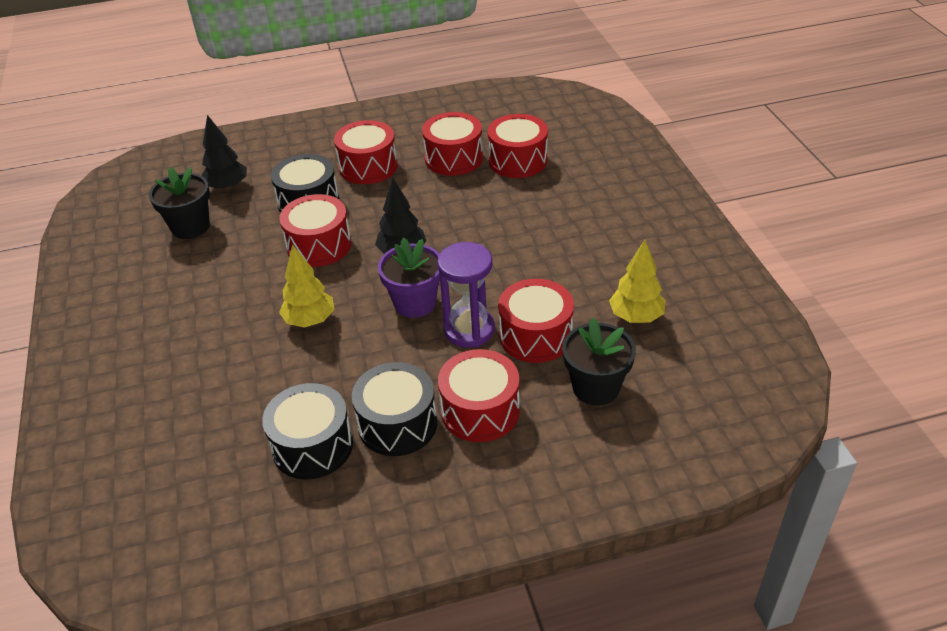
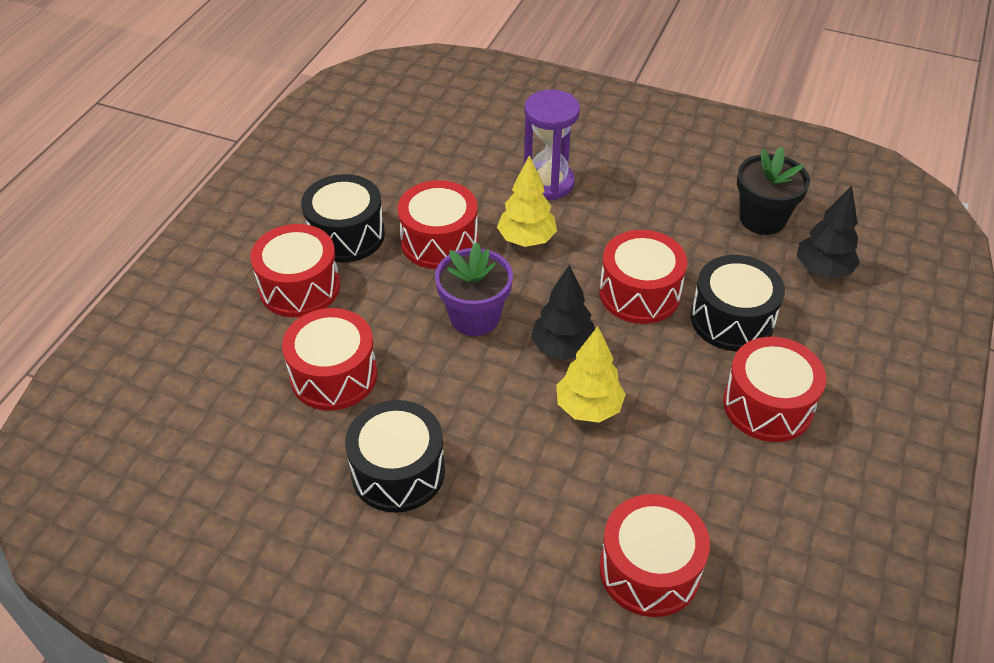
camera: 125 degrees right, 5 degrees up
(312, 446) = (381, 184): black drum -> black drum (398, 471)
(454, 158) = (716, 501): red drum -> red drum (439, 241)
(469, 330) = (396, 334): purple hourglass -> purple hourglass (548, 183)
(595, 387) = (229, 374): black flower pot -> none
(636, 317) = (264, 471): yellow tree -> yellow tree (588, 408)

